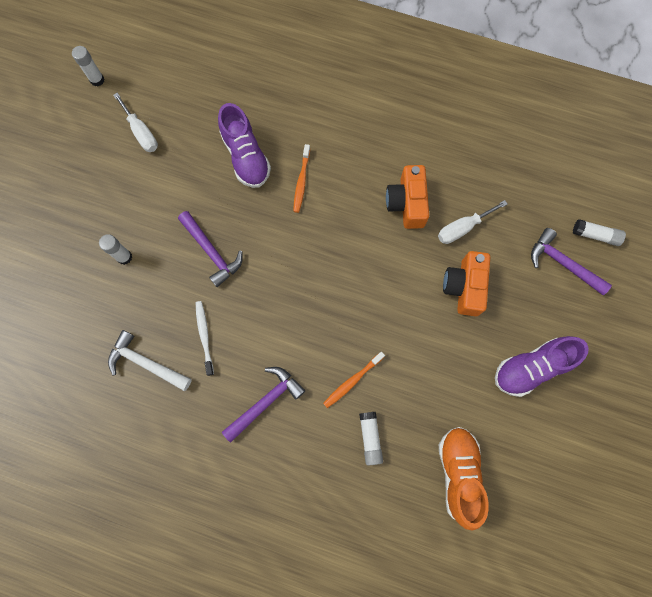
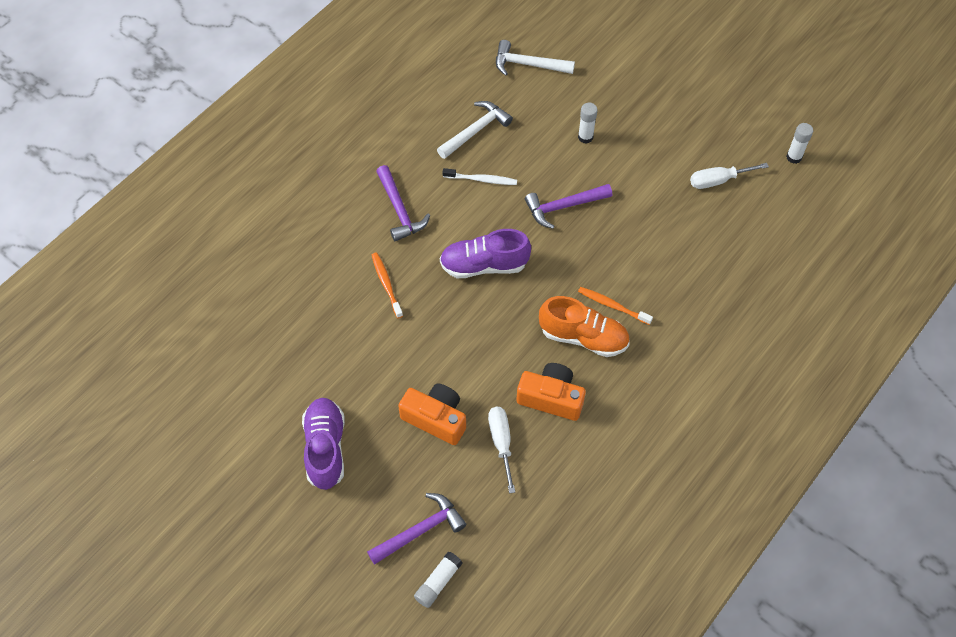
camera: 110 degrees right, 15 degrees down
(45, 340) = (528, 64): none -> white hammer
(246, 157) = (659, 264): purple shoe -> purple shoe (484, 265)
(370, 438) = (328, 281): white glue stick -> none
(458, 473) = (261, 342): orange shoe -> orange shoe (583, 337)

